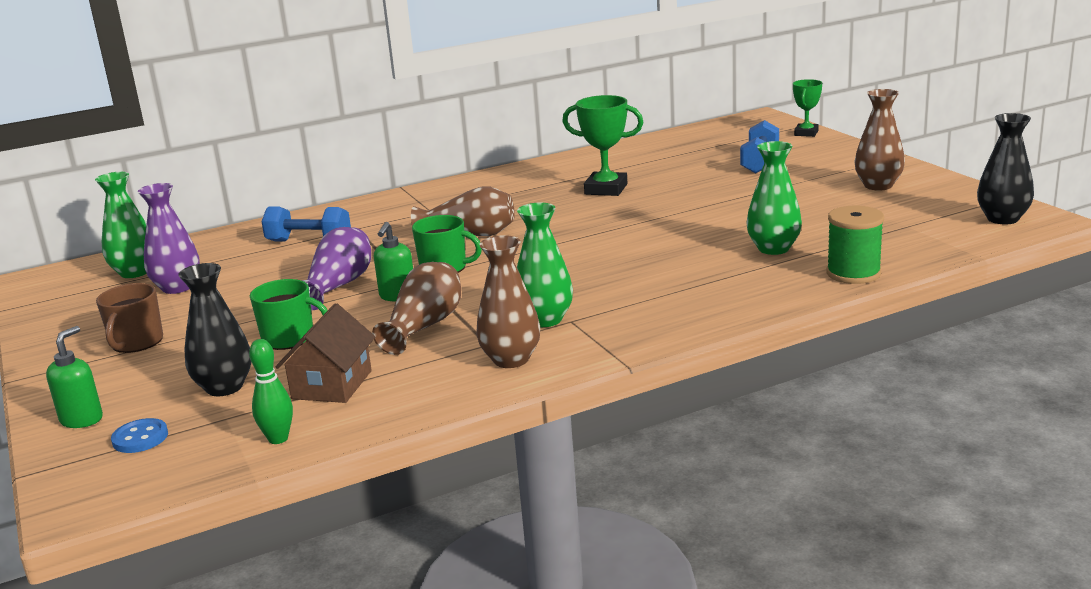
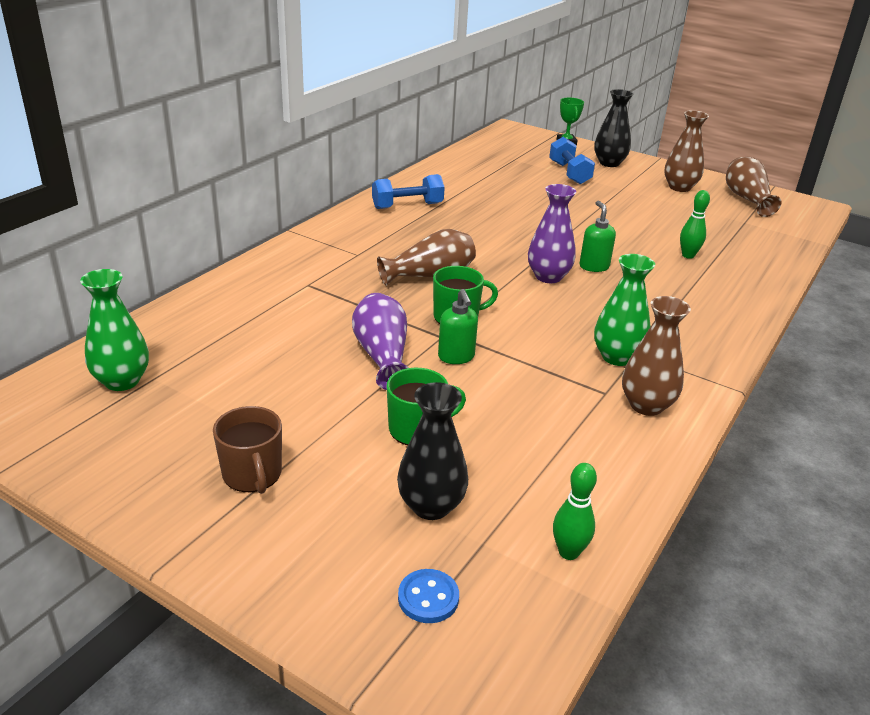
camera: 35 degrees left, 10 degrees up
(82, 419) = (327, 595): green soap dispenser -> green soap dispenser (594, 266)
(177, 287) = (204, 391): purple vase -> purple vase (548, 277)
(309, 241) = (279, 308): blue dumbbell -> blue dumbbell (407, 206)
(332, 385) = (532, 473): brown house -> none
(424, 326) = (526, 386): brown vase -> brown vase (747, 199)
(606, 189) = (485, 212): green trophy -> none
(773, 249) = (688, 255): green vase -> green bowling pin
(853, 273) = (769, 270): green spool -> none
(1002, 219) = (792, 208): black vase -> black vase (609, 163)

